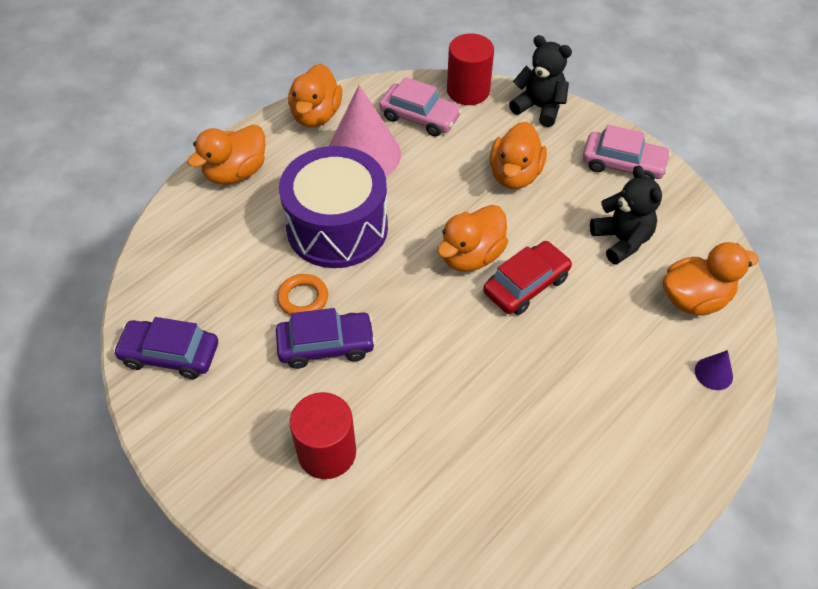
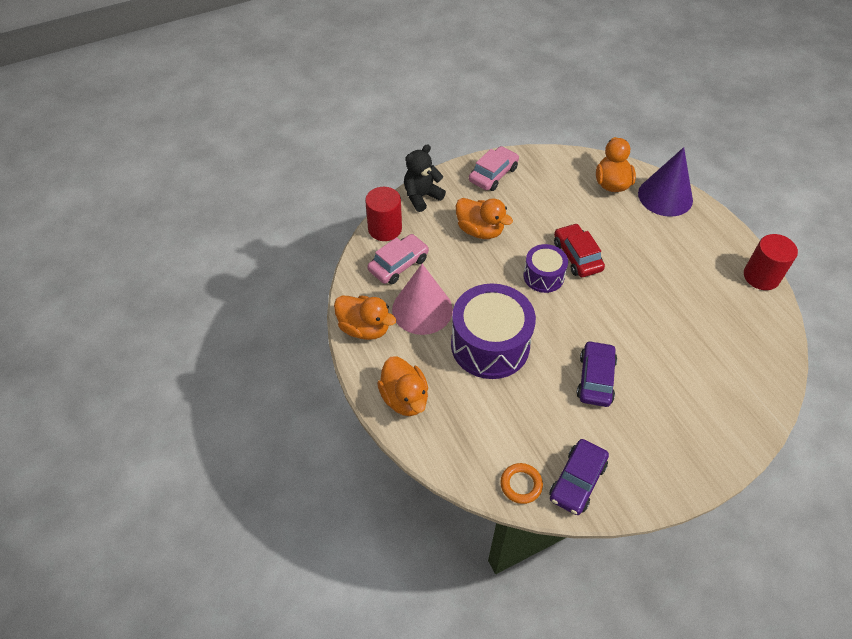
camera: 70 degrees left, 0 degrees up
(303, 298) = (550, 382): orange ring -> orange ring (521, 485)
(327, 452) = (681, 400): red cylinder -> red cylinder (761, 276)
(471, 256) = (543, 276): orange duck -> purple drum
(621, 240) = (556, 199): black teddy bear -> none
(713, 373) = (665, 196): purple cone -> purple cone, size x2.41

